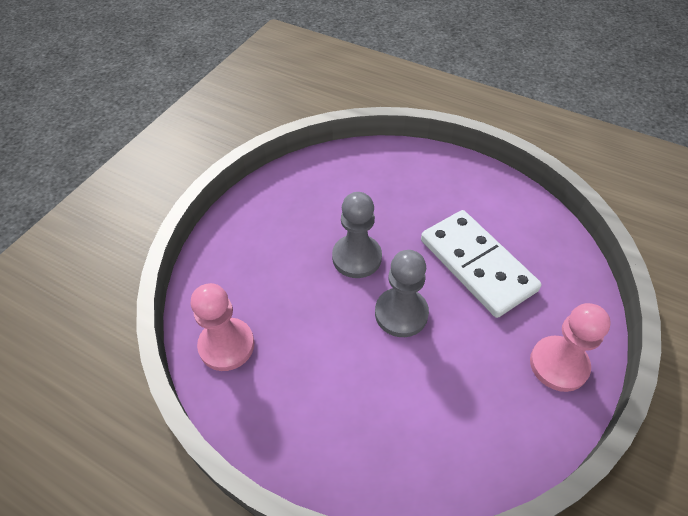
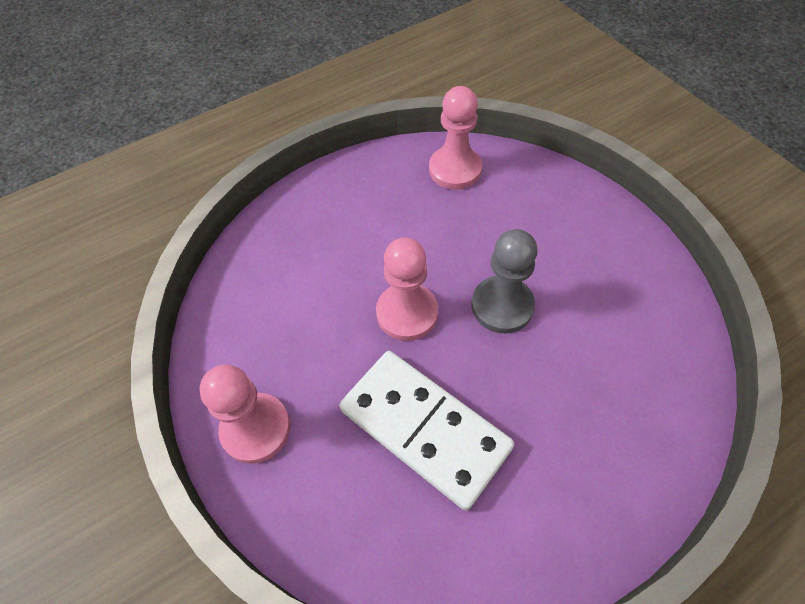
camera: 120 degrees right, 5 degrees up
(401, 313) = (407, 313): grey pawn -> pink pawn
(477, 265) = (424, 429): white domino -> white domino turned 45 degrees clockwise

